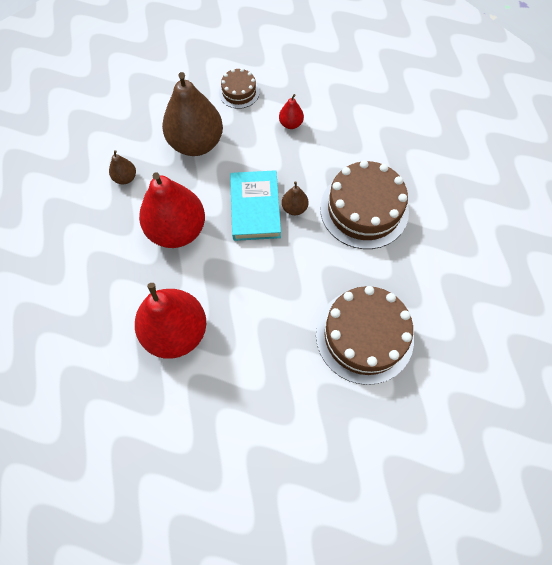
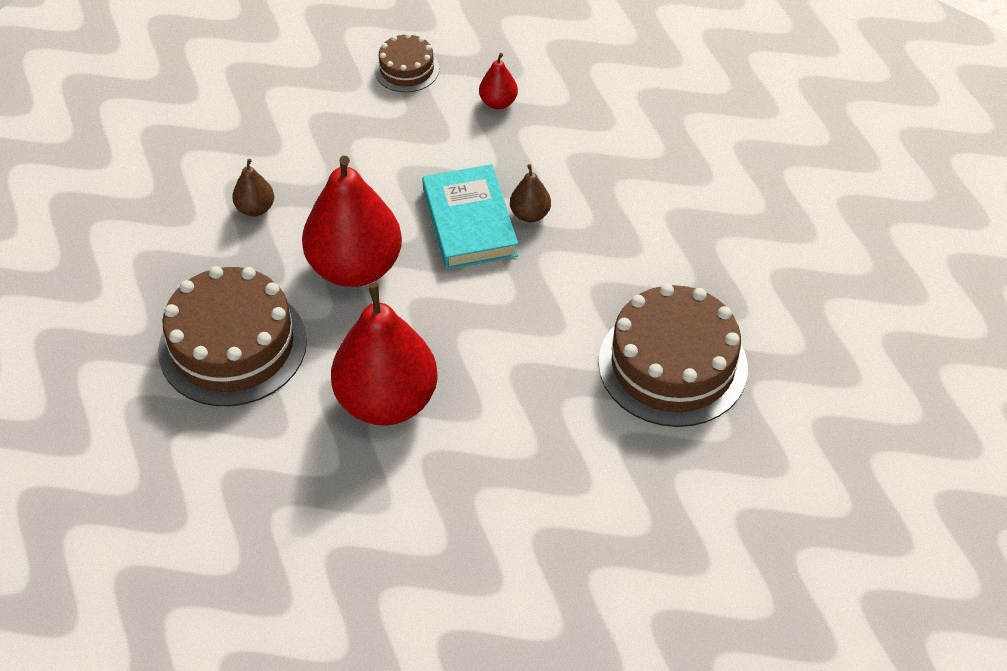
camera: 10 degrees left, 15 degrees down
(196, 143) = (356, 147): brown pear -> none
(364, 209) = (636, 202): brown cake -> brown cake (232, 345)

